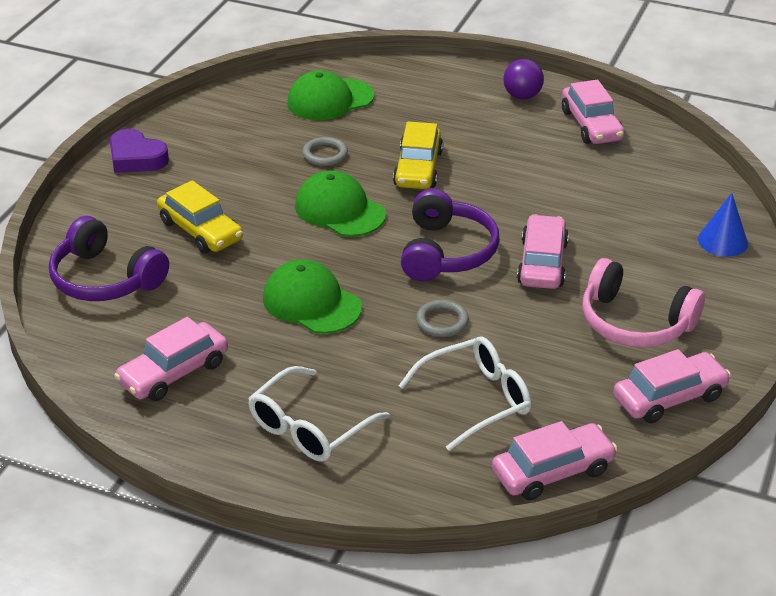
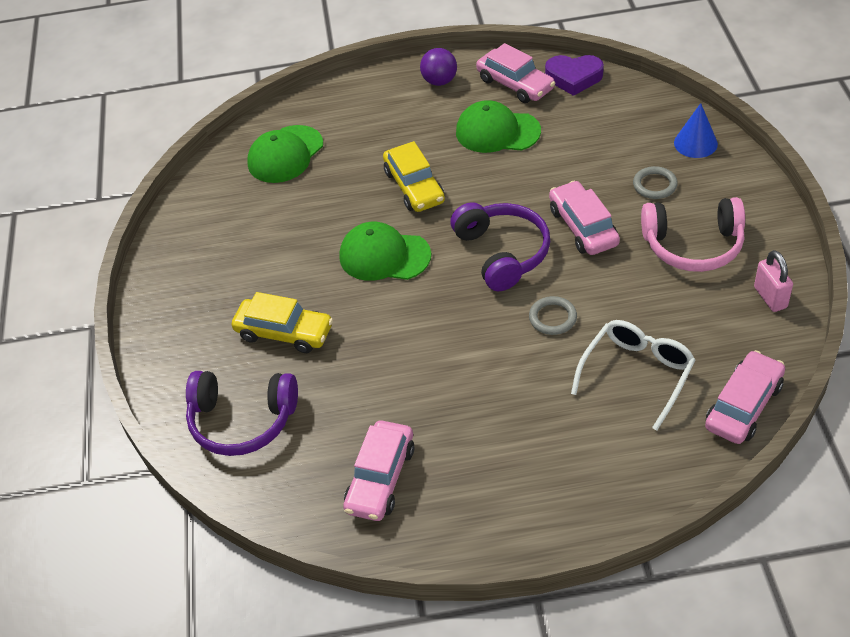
camera: 25 degrees left, 10 degrees up
(136, 158) = (164, 289): purple heart -> purple heart (574, 78)
(309, 428) = (534, 469): white glasses -> none
(311, 302) = (436, 353): green cap -> green cap (497, 131)
(325, 154) = (326, 209): grey ring -> grey ring (654, 185)
(669, 397) = (770, 297): pink car -> pink padlock

